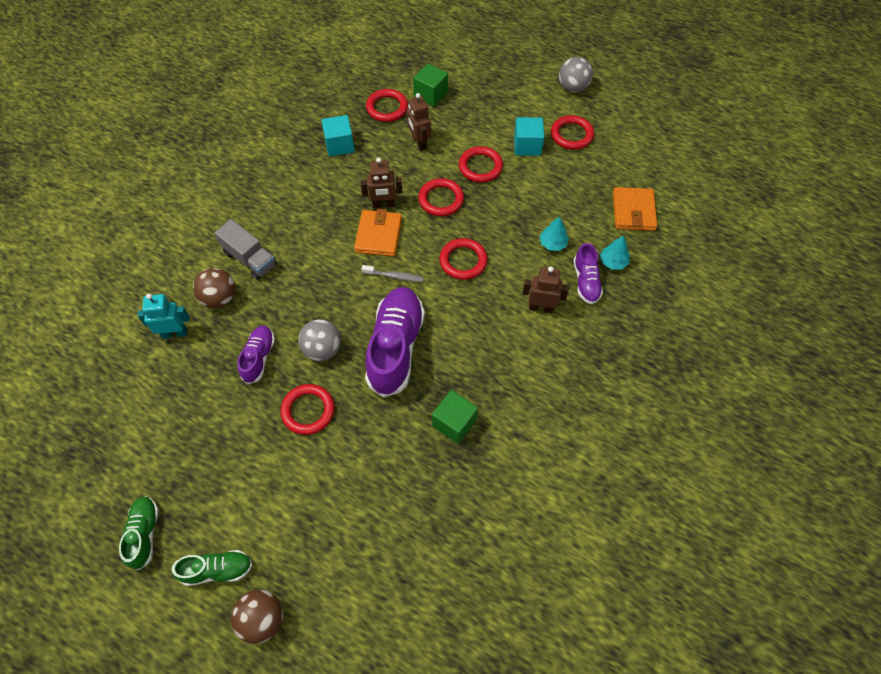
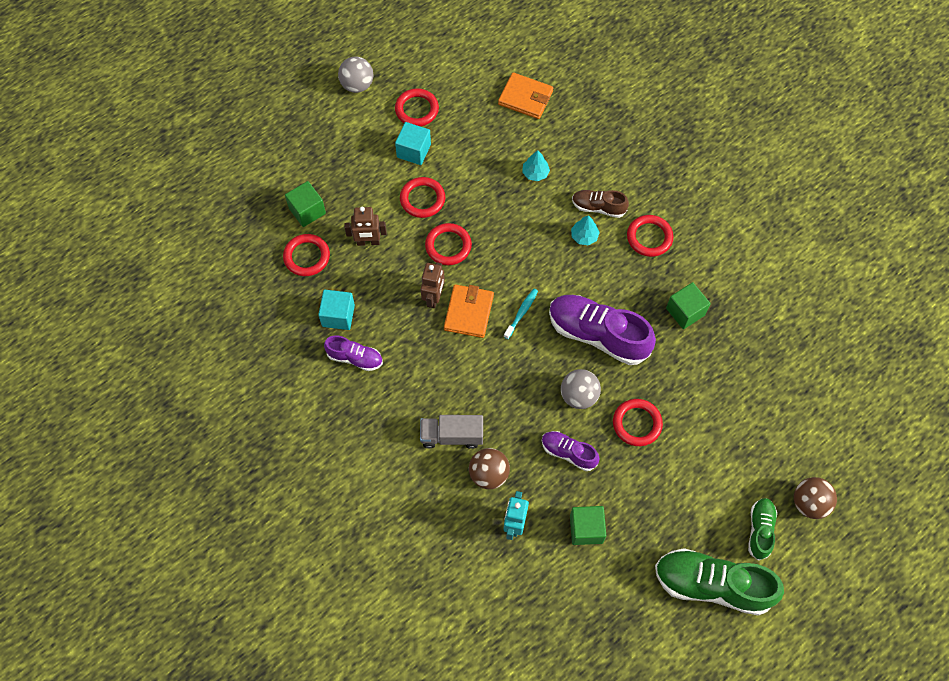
camera: 70 degrees left, 5 degrees up
(144, 534) = (712, 585): green shoe -> green shoe, size x1.88
(182, 396) = (586, 529): none -> green cube
(250, 259) = (452, 436): grey truck -> grey truck turned 150 degrees counterclockwise
(378, 235) = (469, 312): orange wallet -> orange wallet turned 75 degrees clockwise
(394, 276) = (521, 313): grey toothbrush -> turquoise toothbrush
(463, 261) = (526, 251): red ring -> red ring (649, 237)
(541, 308) = (598, 207): brown robot -> brown shoe
(586, 281) = (584, 164): purple shoe -> purple shoe (355, 358)
(613, 262) = (572, 135): turquoise tree -> turquoise tree (584, 236)

